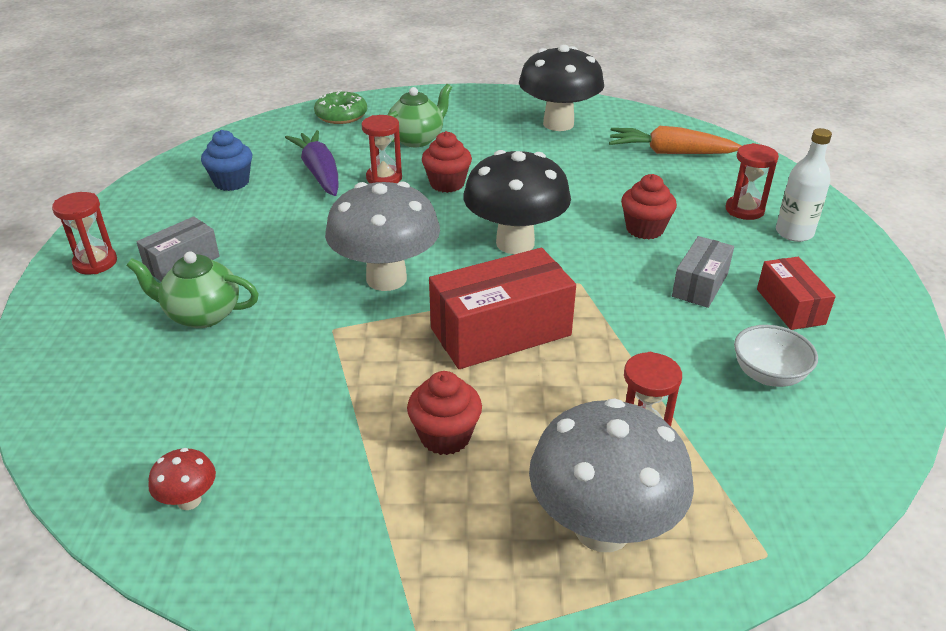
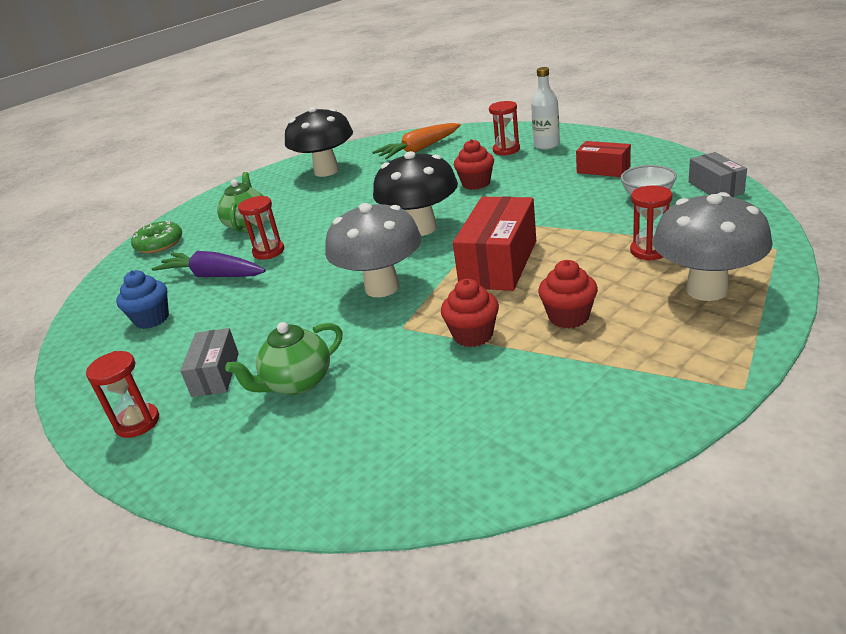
camera: 40 degrees left, 5 degrees down
(189, 500) = (501, 450): red mushroom -> none
(447, 184) = (319, 230): red cupcake -> red cupcake (473, 335)
(700, 285) = (549, 186): grey box -> grey box (715, 188)

